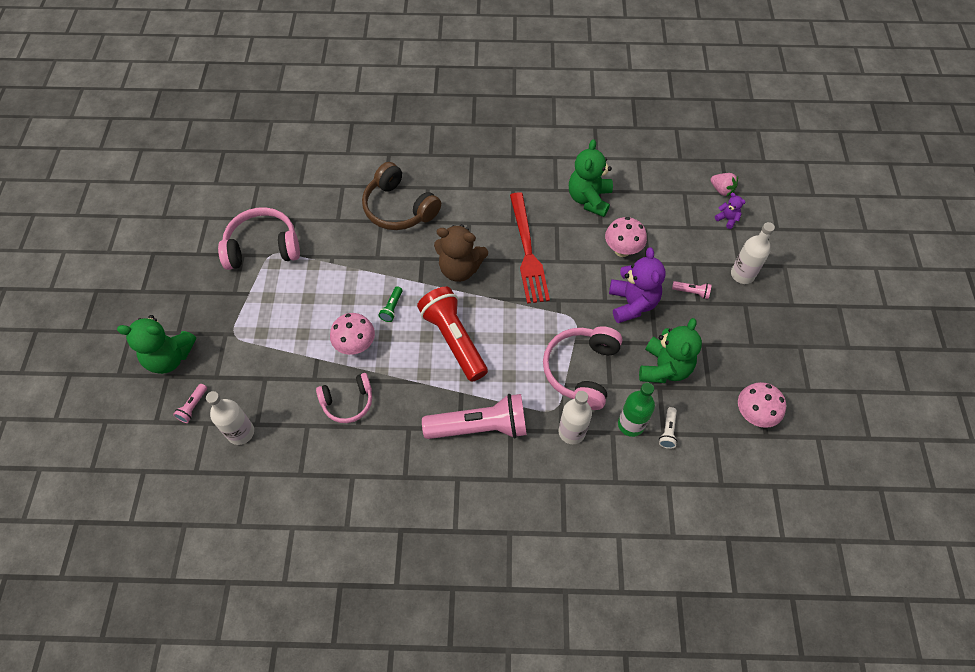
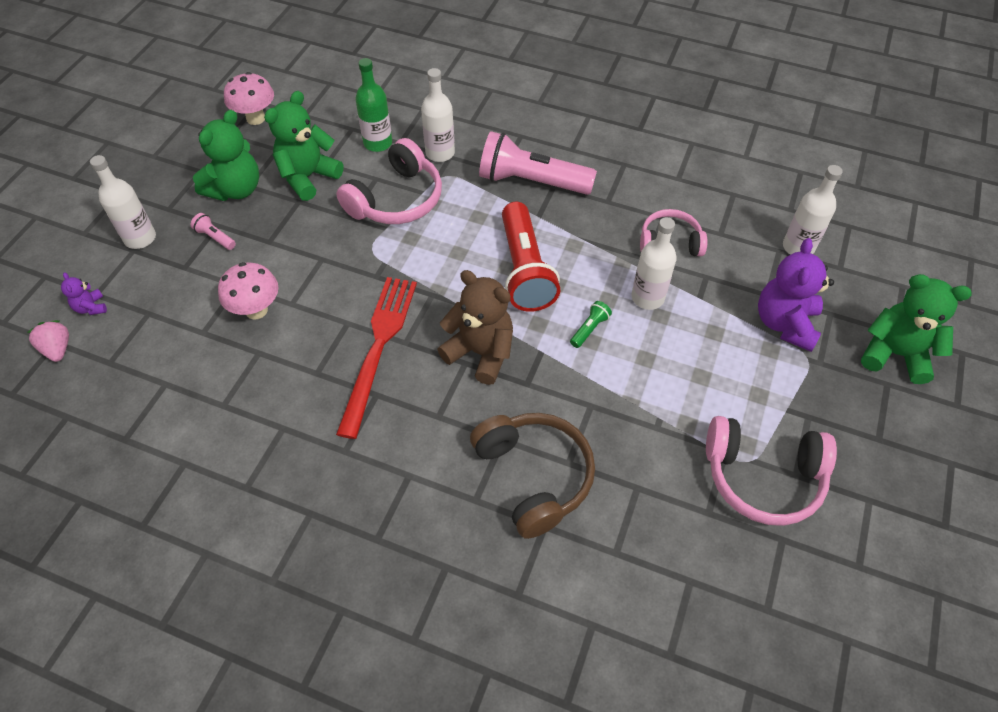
camera: 160 degrees left, 5 degrees down
(193, 407) = (857, 288): pink flashlight -> none
(356, 346) = (647, 298): pink mushroom -> white bottle
(589, 199) = (246, 396): green teddy bear -> green teddy bear (235, 189)
(632, 303) = (292, 246): purple teddy bear -> purple teddy bear (785, 323)
(667, 431) = (346, 129): white flashlight -> none

